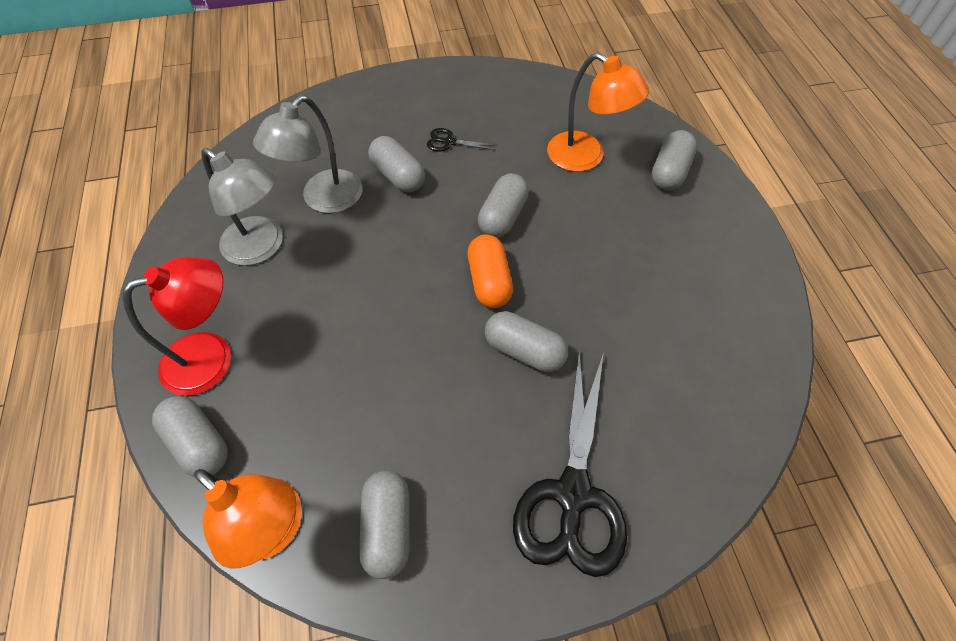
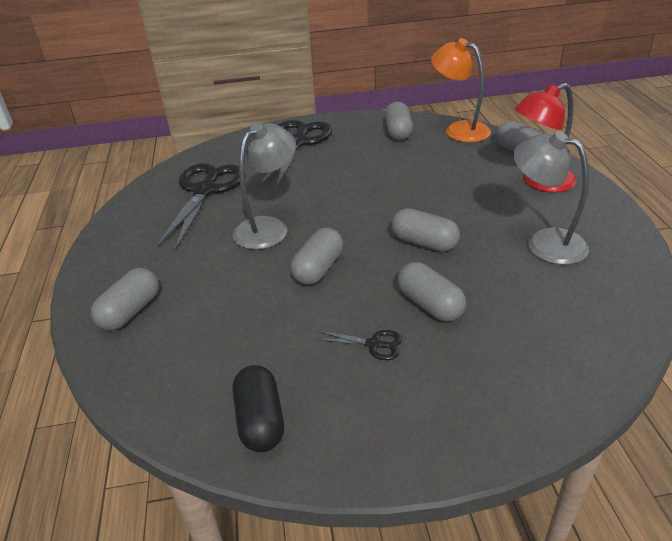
camera: 175 degrees left, 20 degrees down
(324, 200) = (503, 281): grey lamp -> grey lamp (268, 227)
(489, 281) = (335, 224): orange capsule -> none
(524, 351) = (314, 190): grey capsule -> grey capsule (424, 243)
(528, 93) = (260, 420): none -> black capsule
(586, 157) = (214, 326): orange lamp -> none
(680, 354) = (205, 191): none -> black scissors

